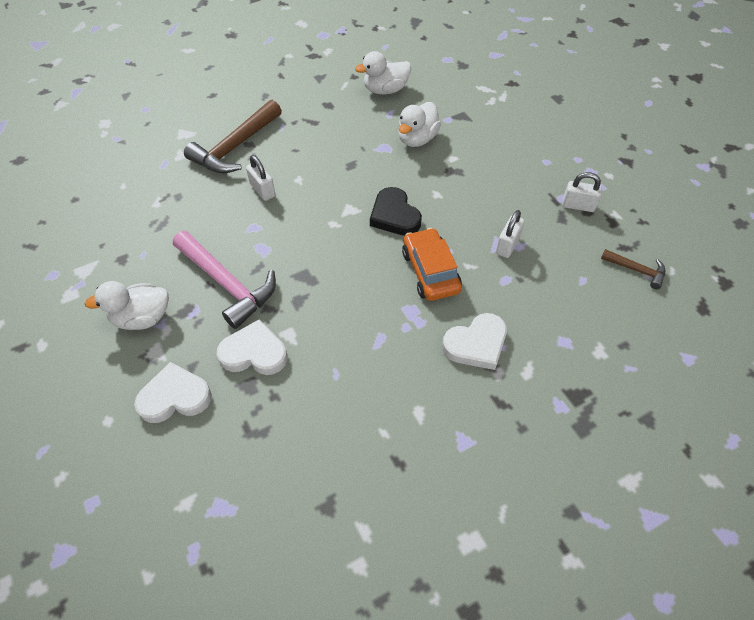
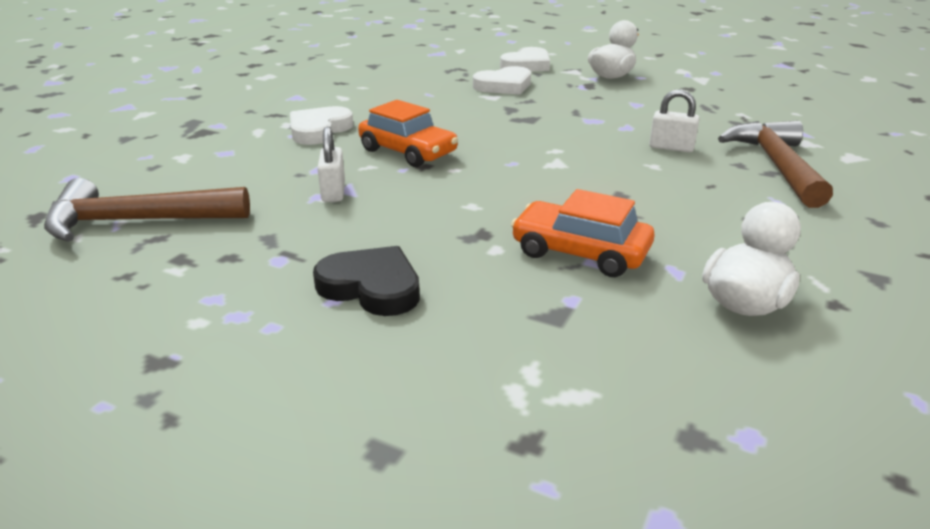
camera: 145 degrees right, 25 degrees down
(227, 284) = (583, 100): pink hammer -> none
(394, 215) = (499, 174): black heart -> black heart (371, 287)
(417, 139) = (580, 252): white duck -> orange car
(578, 205) = (247, 259): white padlock -> none
(636, 270) = (137, 221): brown hammer -> brown hammer, size x1.99

